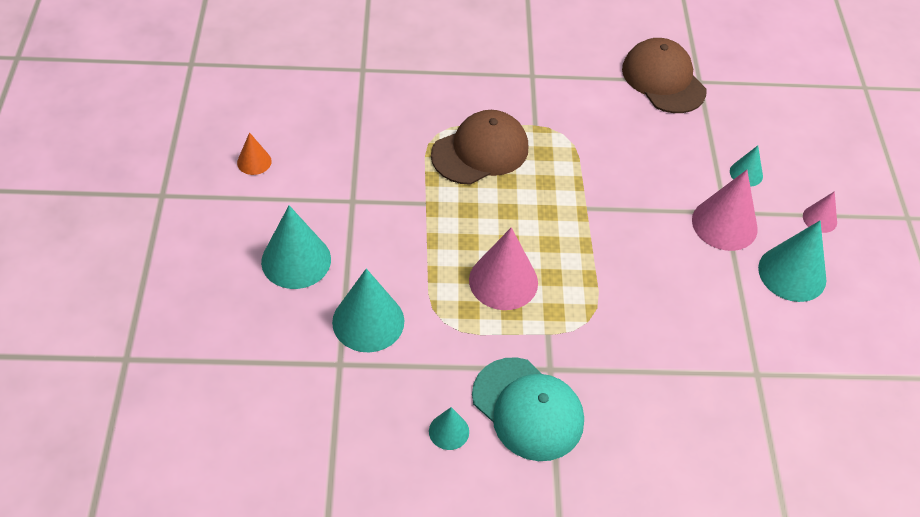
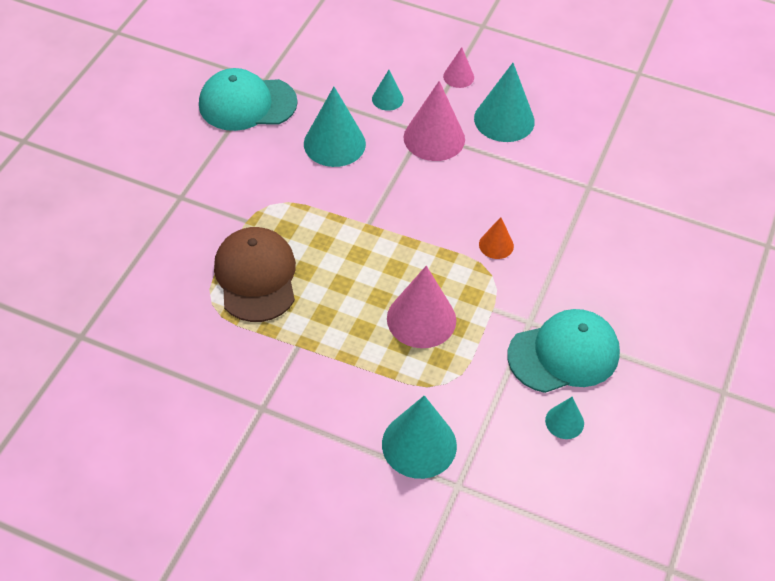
camera: 65 degrees left, 0 degrees up
(254, 162) = (157, 483): orange cone -> orange cone (496, 245)
(296, 260) = (315, 484): turquoise cone -> turquoise cone (334, 143)
(663, 80) = (247, 104): brown cap -> turquoise cap

